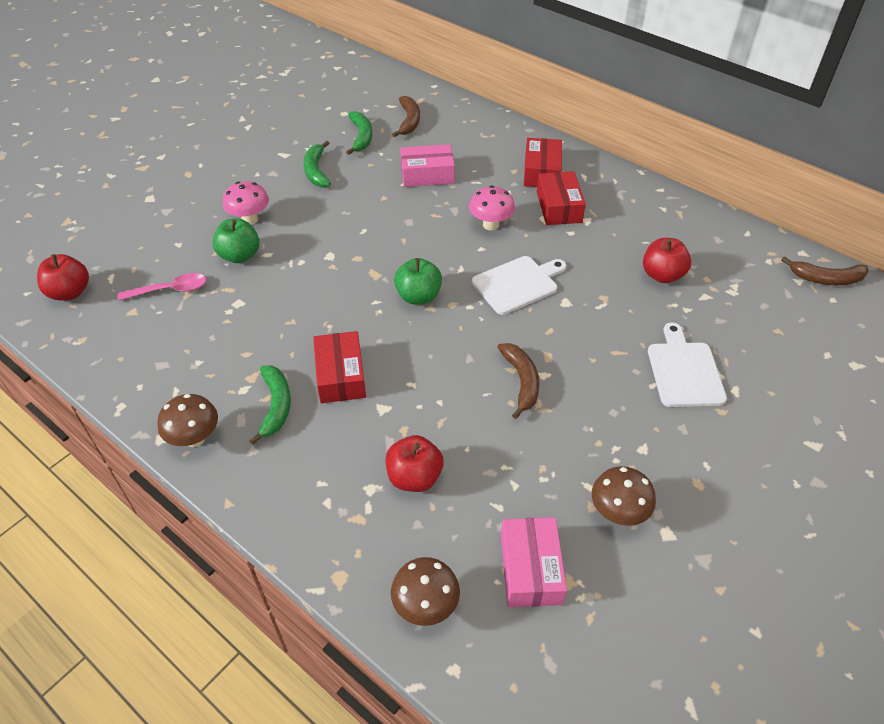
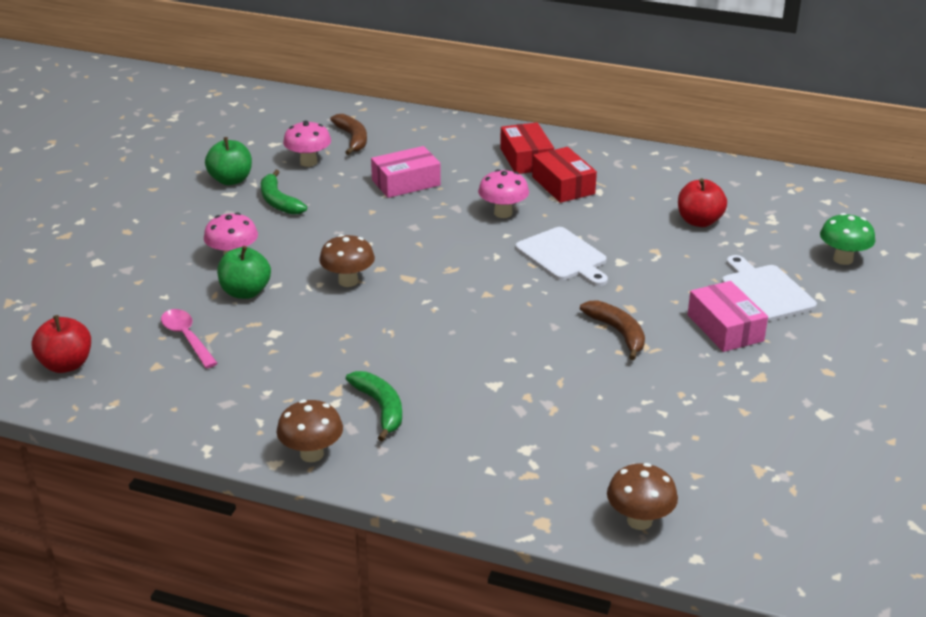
camera: 20 degrees left, 15 degrees down
(170, 290) = (187, 338): pink spoon -> pink spoon turned 90 degrees counterclockwise
(341, 375) = (432, 368): red box -> none
(361, 137) = (308, 162): green banana -> pink mushroom
(414, 477) = (563, 430): red apple -> none
(418, 296) = (468, 287): green apple -> green apple (231, 180)
(517, 284) = (563, 256): white cutting board -> white cutting board turned 105 degrees clockwise
(530, 569) = (718, 469): pink box -> pink box (725, 328)
(618, 512) = (770, 409): brown mushroom -> brown mushroom (348, 281)
(780, 353) = (843, 259): none -> green mushroom
(826, 279) = (850, 195): brown banana -> none

